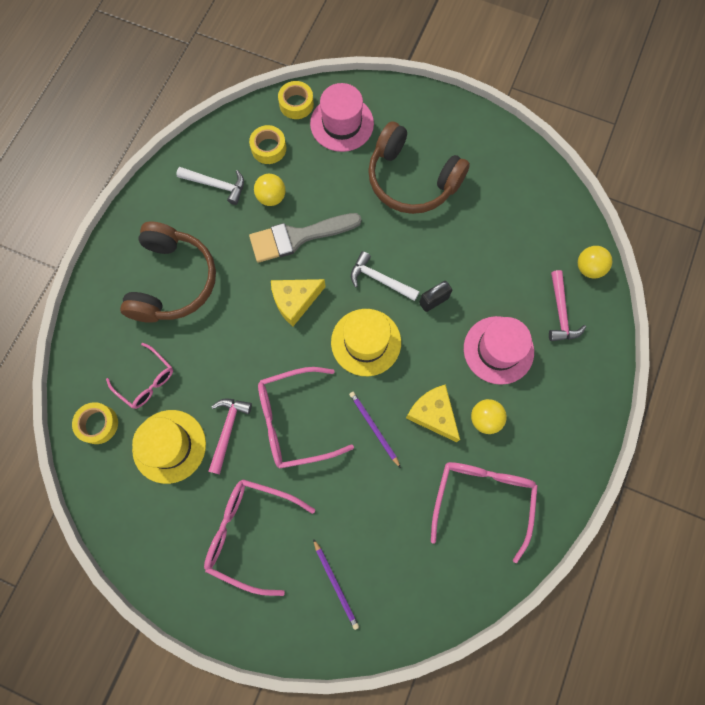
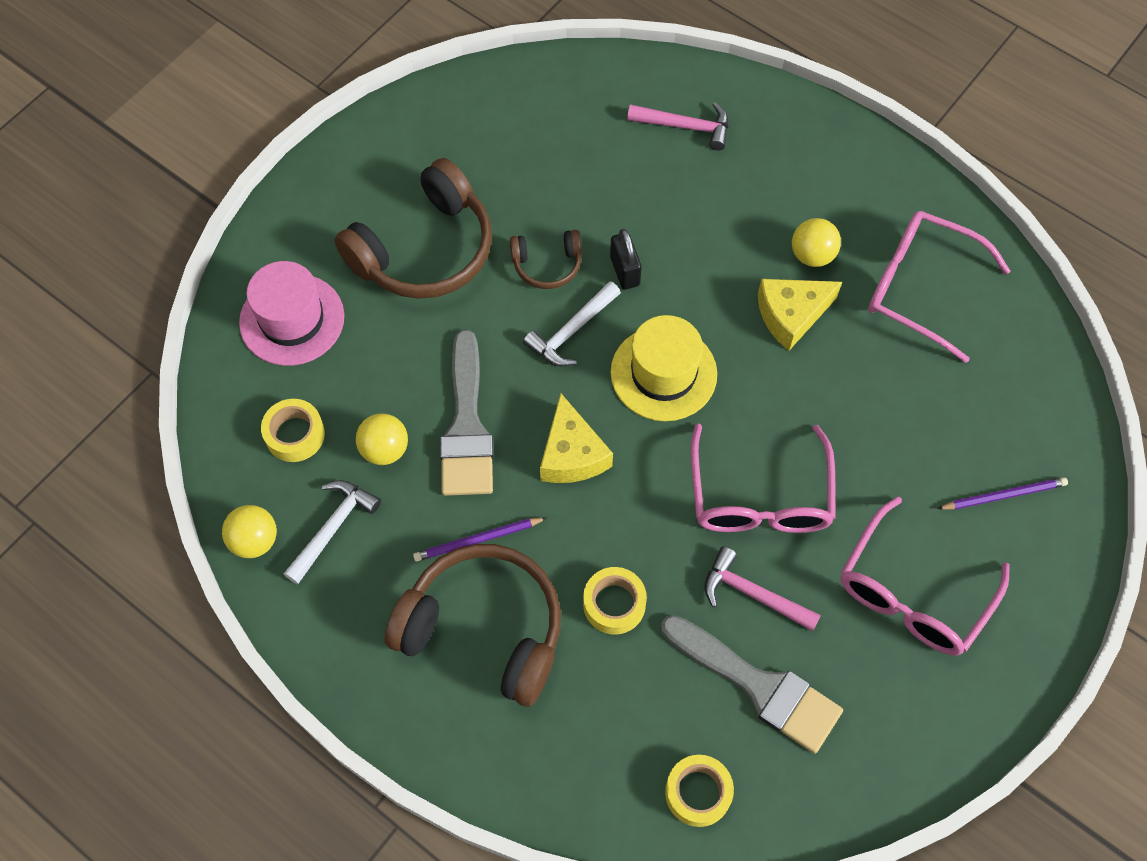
camera: 75 degrees left, 10 degrees down
(146, 381) = (643, 703): pink glasses -> none
(169, 446) = (759, 686): yellow hat -> grey brush
(296, 104) = (229, 376): yellow tape -> yellow tape (614, 604)
(374, 428) = (794, 394): purple pencil -> purple pencil (477, 540)
(423, 253) = (547, 265): none -> brown headphones
(498, 350) = (719, 213): pink hat -> none
(588, 268) = (631, 77): yellow ball -> yellow ball (254, 540)

